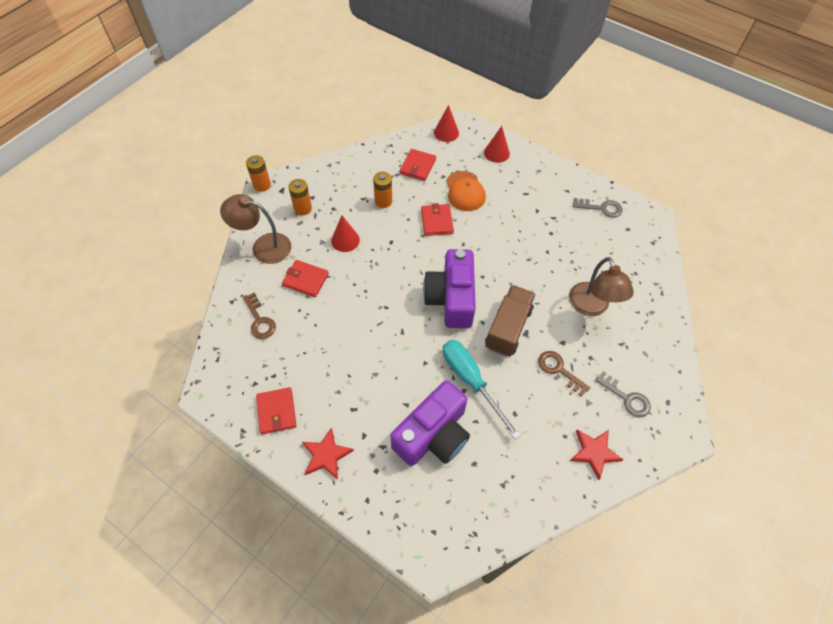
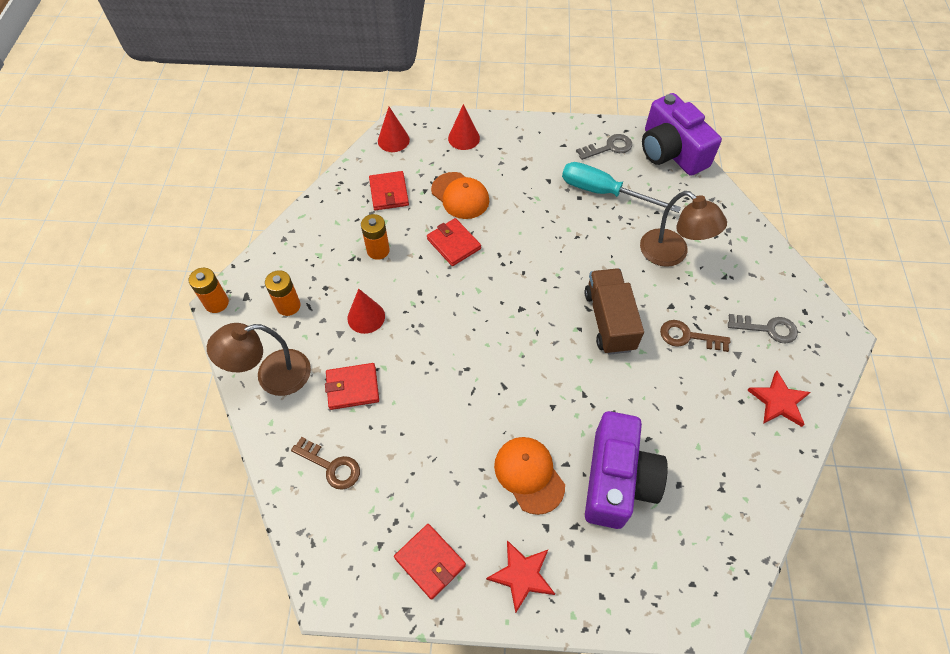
camera: 30 degrees left, 0 degrees up
(376, 397) = (529, 475): none -> orange cap
(451, 298) = (529, 320): purple camera -> purple camera (671, 151)
(471, 381) = (613, 399): turquoise screwdriver -> turquoise screwdriver (604, 192)

